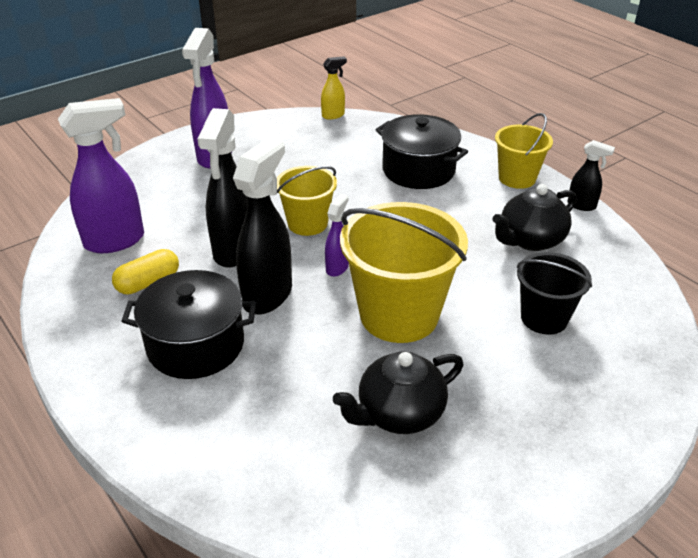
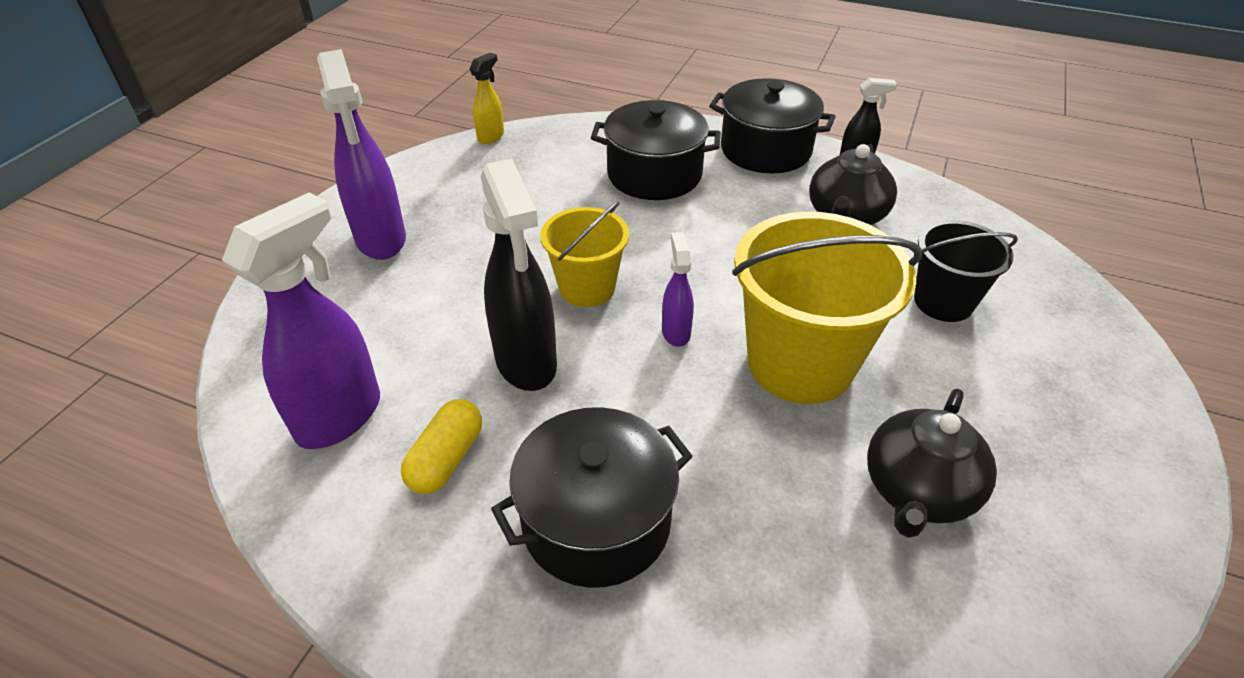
camera: 30 degrees left, 5 degrees up
(268, 295) = (626, 406): black spray bottle -> none
(517, 178) = (766, 150): yellow bucket -> black pot

